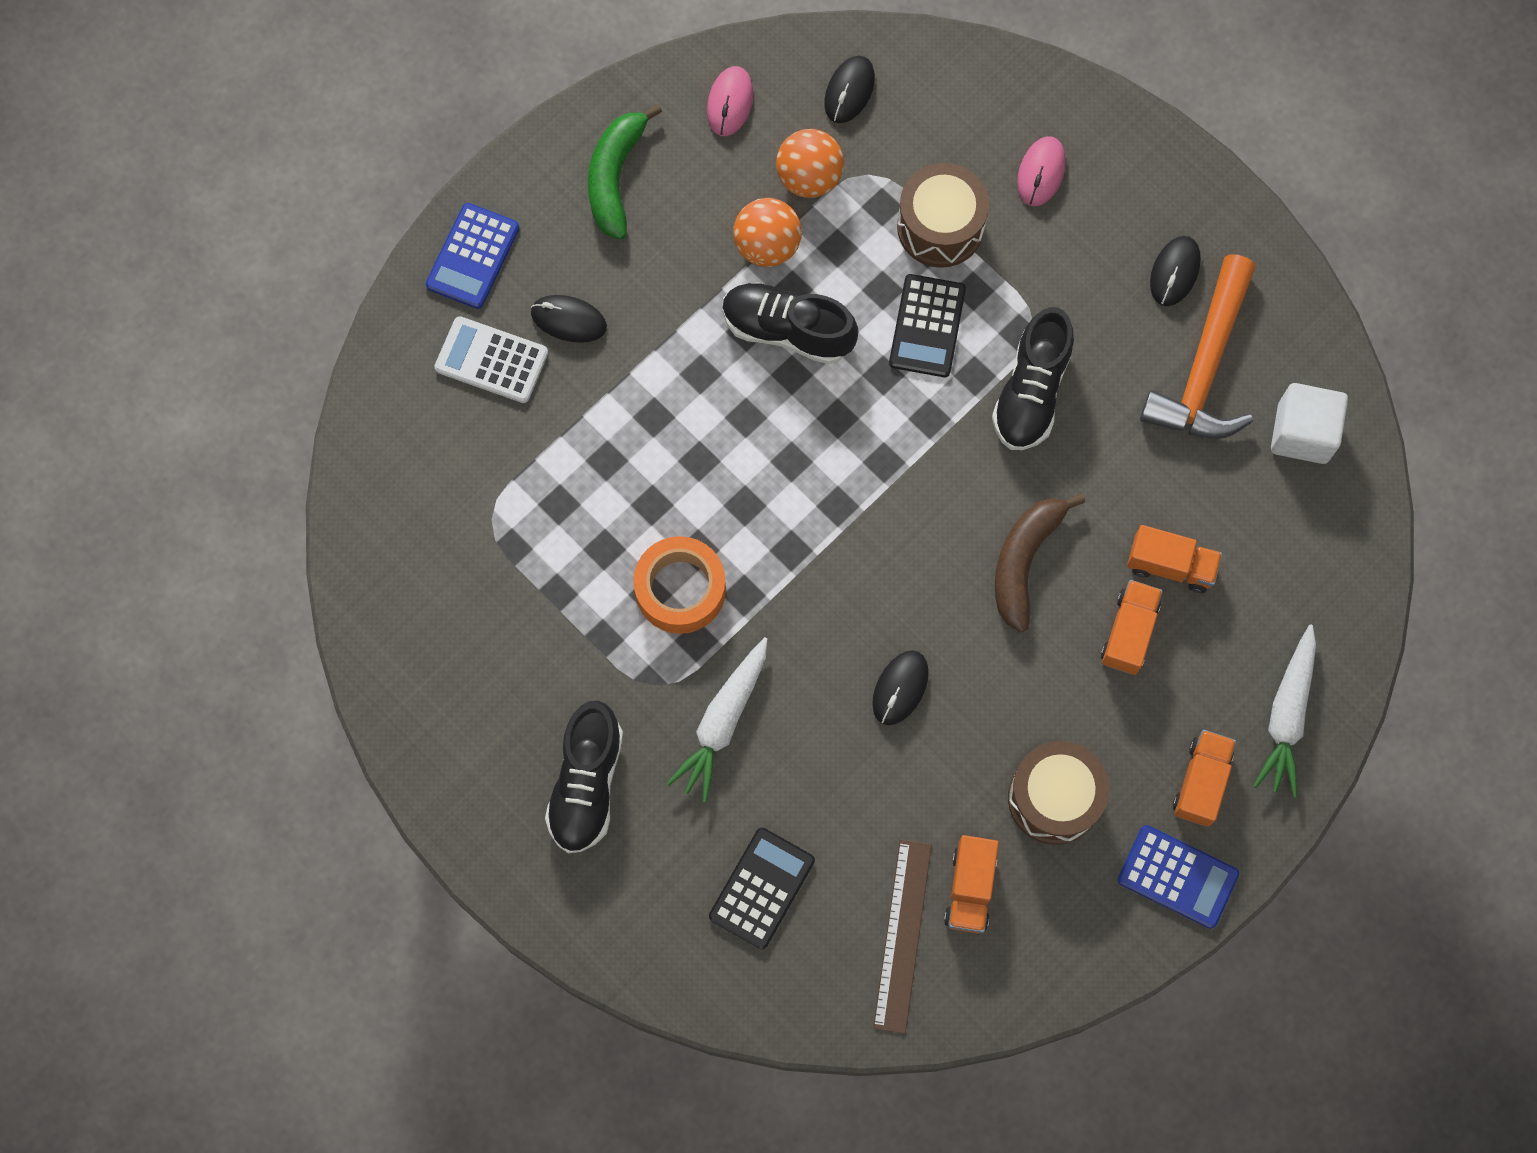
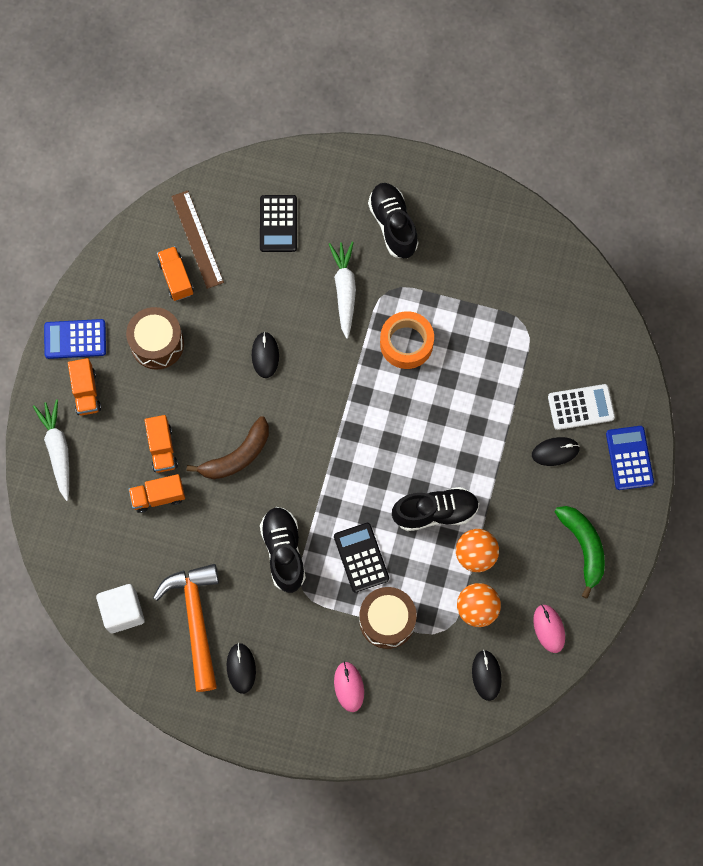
camera: 150 degrees right, 0 degrees up
(1024, 561) = (237, 456): brown banana -> brown banana turned 60 degrees clockwise

